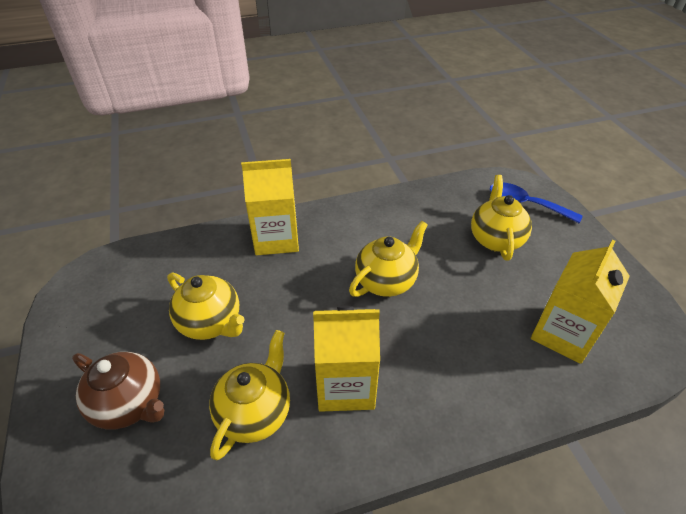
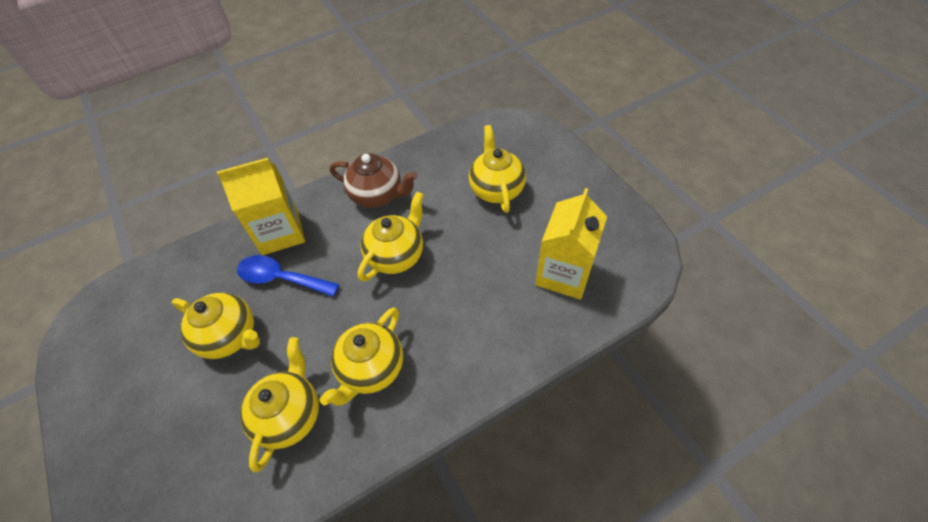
camera: 10 degrees left, 10 degrees up
(129, 404) = (166, 436): brown teapot -> brown teapot (377, 195)
(345, 385) = (371, 369): yellow carton -> yellow teapot
(525, 204) = (521, 145): blue spoon -> blue spoon (281, 278)

